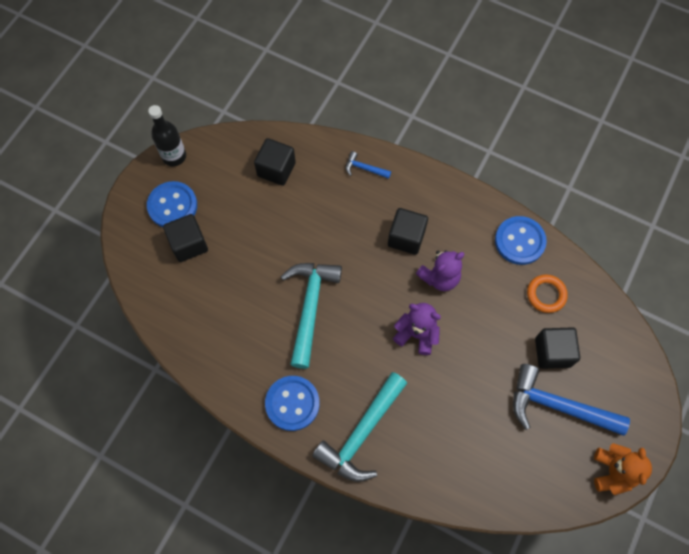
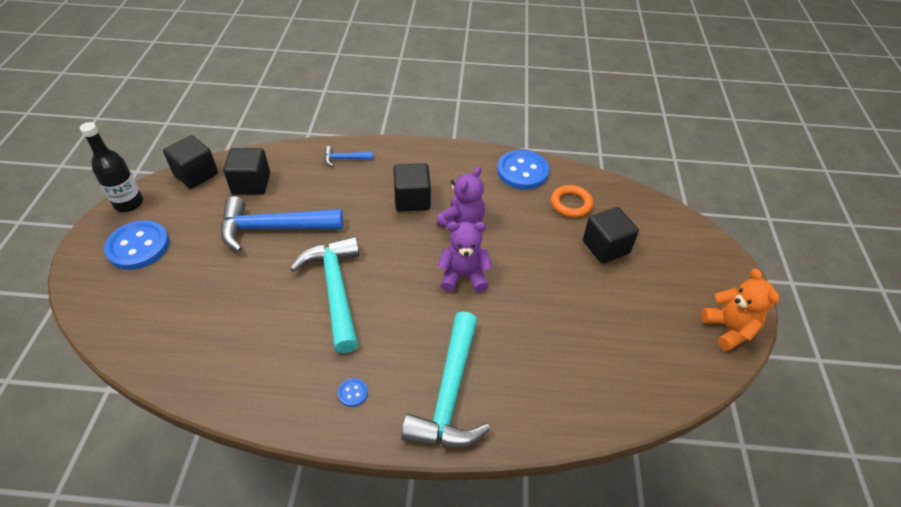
camera: 25 degrees left, 20 degrees down
(189, 244) = (168, 276): black cube -> black cube (196, 174)
(292, 403) = (353, 393): blue button -> blue button, size x0.42
(557, 406) = (639, 290): blue hammer -> blue hammer (273, 228)

